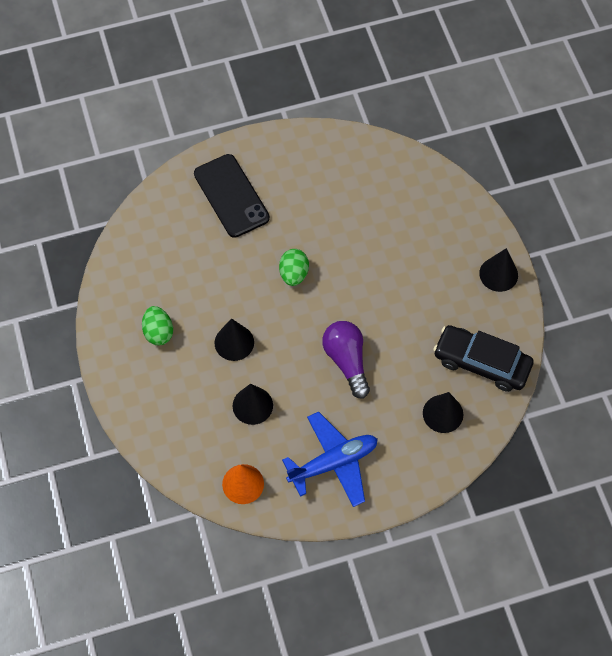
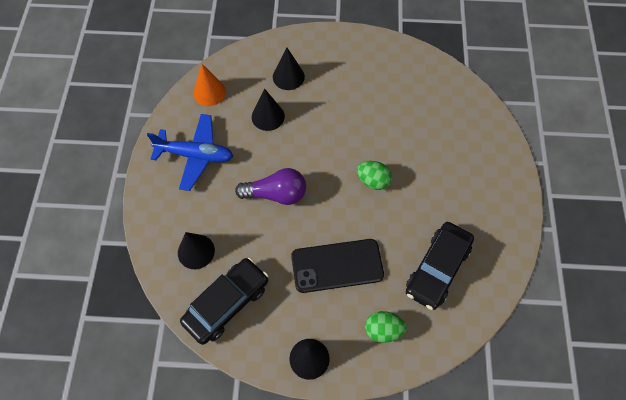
camera: 110 degrees right, 0 degrees up
(158, 332) = (355, 73): green egg -> green egg (383, 330)
(231, 196) = (466, 157): black phone -> black phone (337, 266)
(234, 342) = (326, 119): black cone -> black cone (288, 76)
(333, 463) = (195, 155): blue plane -> blue plane turned 75 degrees counterclockwise
(366, 194) = (437, 269): none -> black car

